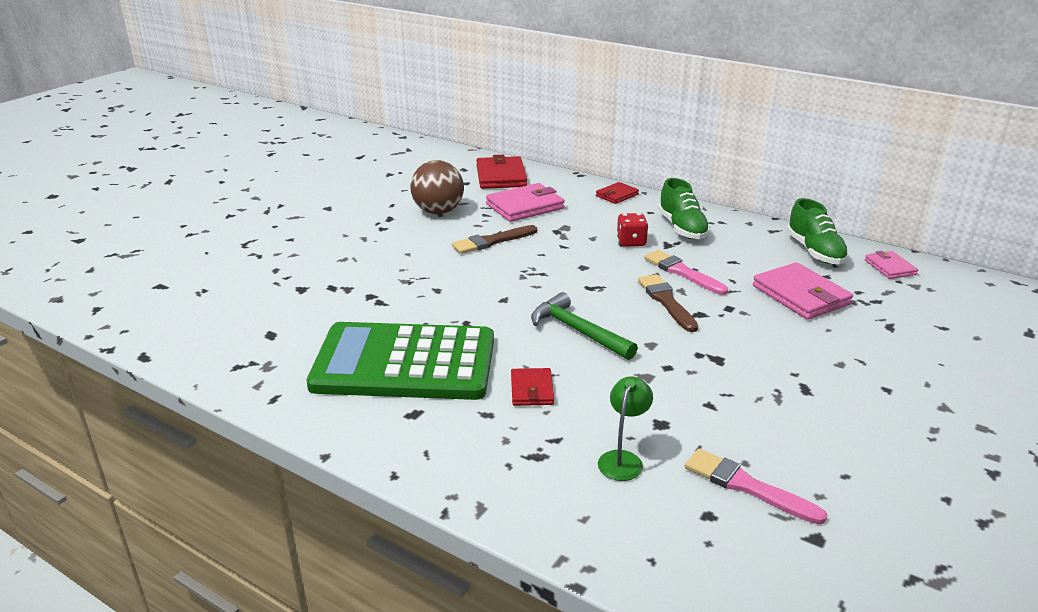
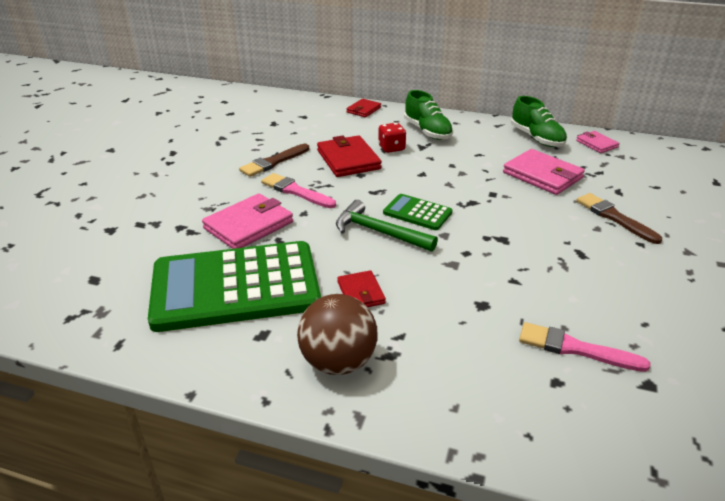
camera: 15 degrees left, 5 degrees up
(438, 211) = (215, 141): brown ball -> brown ball (338, 362)
(501, 176) = (260, 104): red wallet -> red wallet (348, 160)
(525, 206) = (290, 128): pink wallet -> pink wallet (249, 225)
(623, 459) = (465, 344): green lamp -> none
(630, 316) = (417, 213): none -> green calculator
(666, 301) = (441, 195): brown brush -> brown brush (614, 217)
(682, 272) = (443, 168): pink brush -> pink brush (295, 191)

